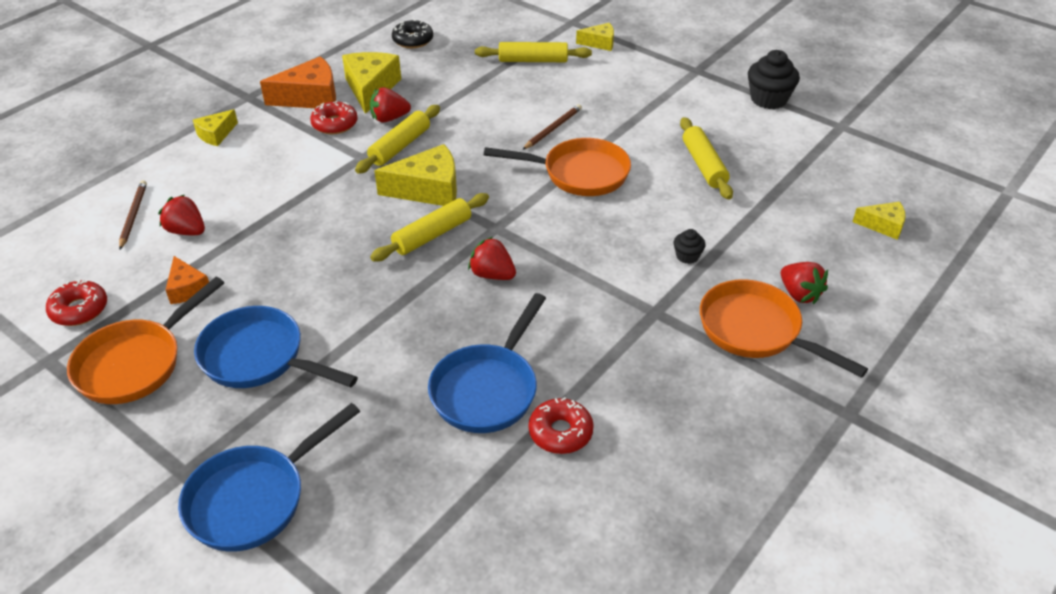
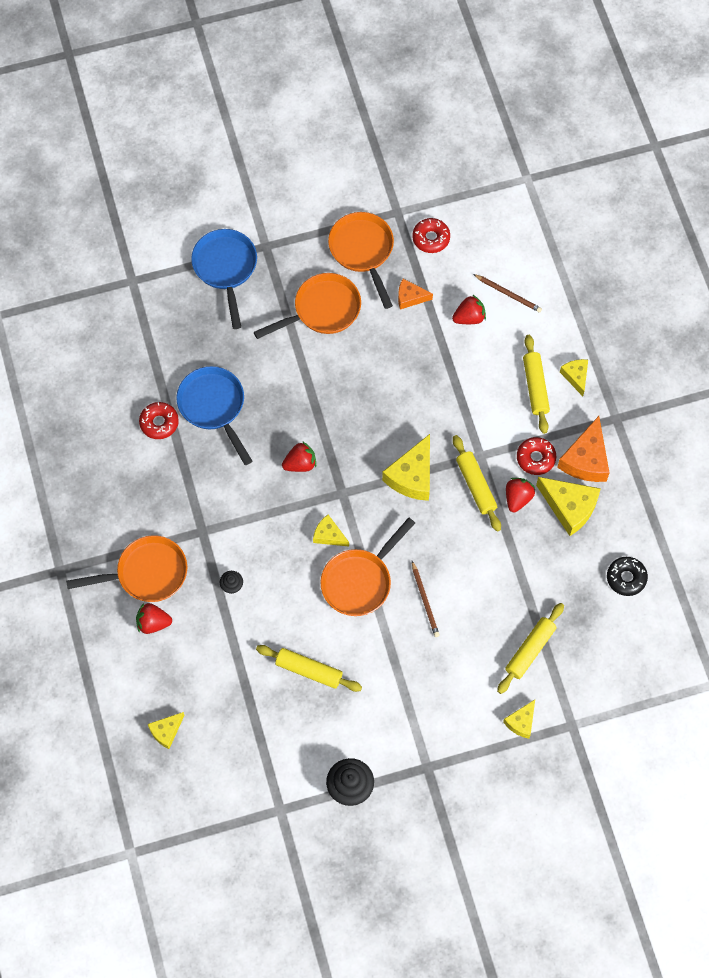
camera: 125 degrees right, 25 degrees up
(259, 358) = (322, 310): blue pan -> orange pan
(432, 235) = (362, 452): yellow rolling pin -> yellow rolling pin (535, 387)
(554, 215) = (329, 535): none -> yellow cheese

